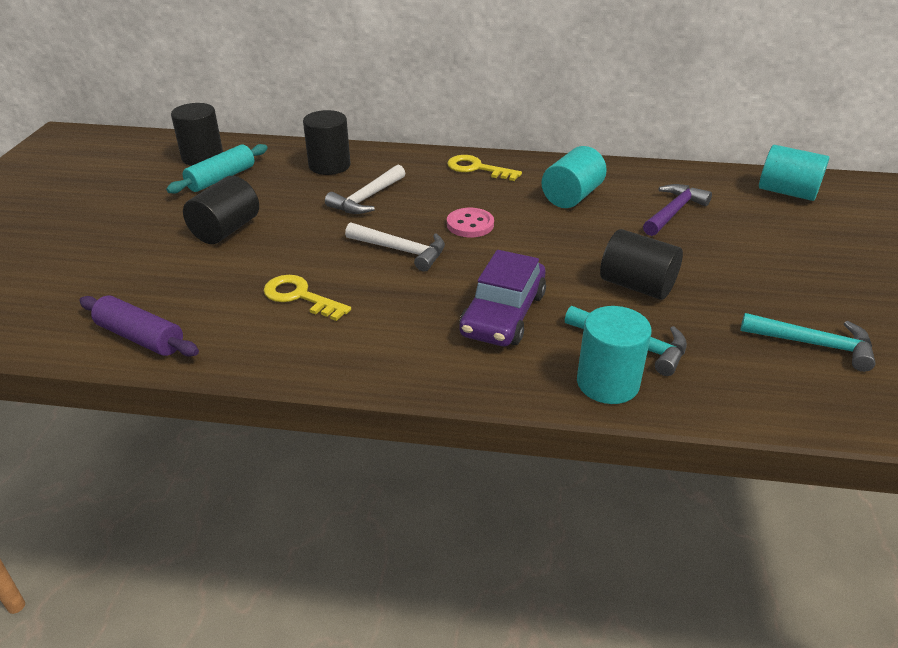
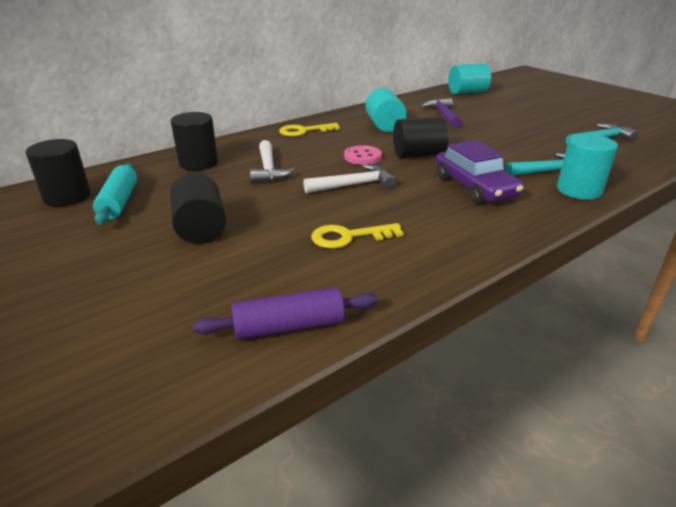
camera: 45 degrees left, 5 degrees down
(637, 286) = (498, 148): black cylinder -> black cylinder (418, 155)

